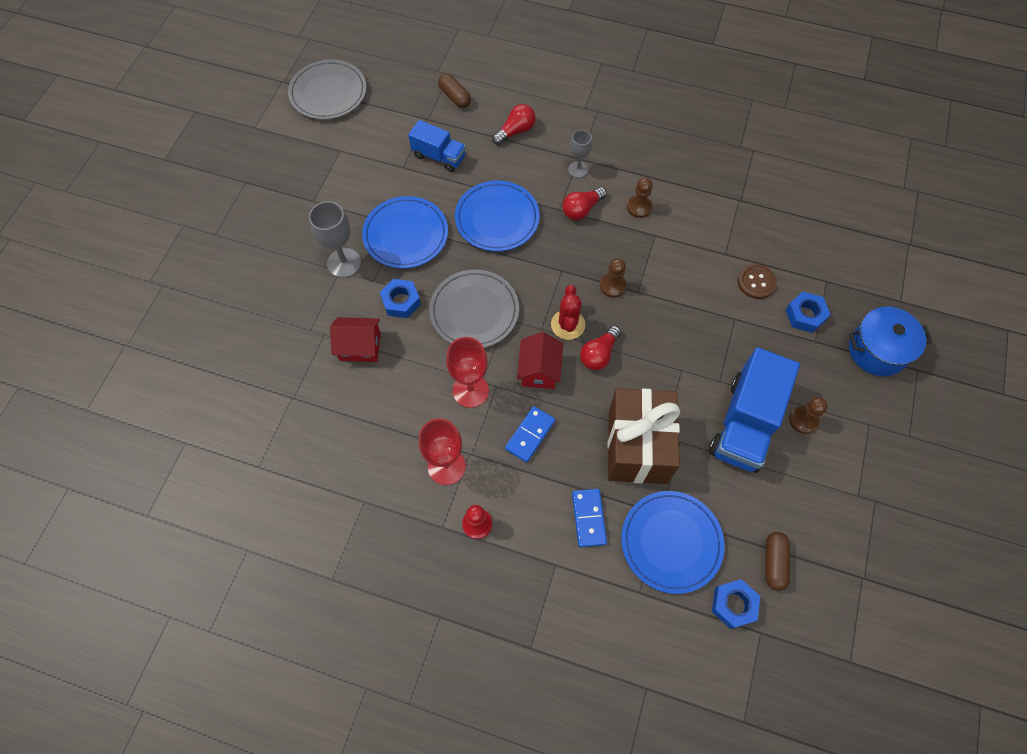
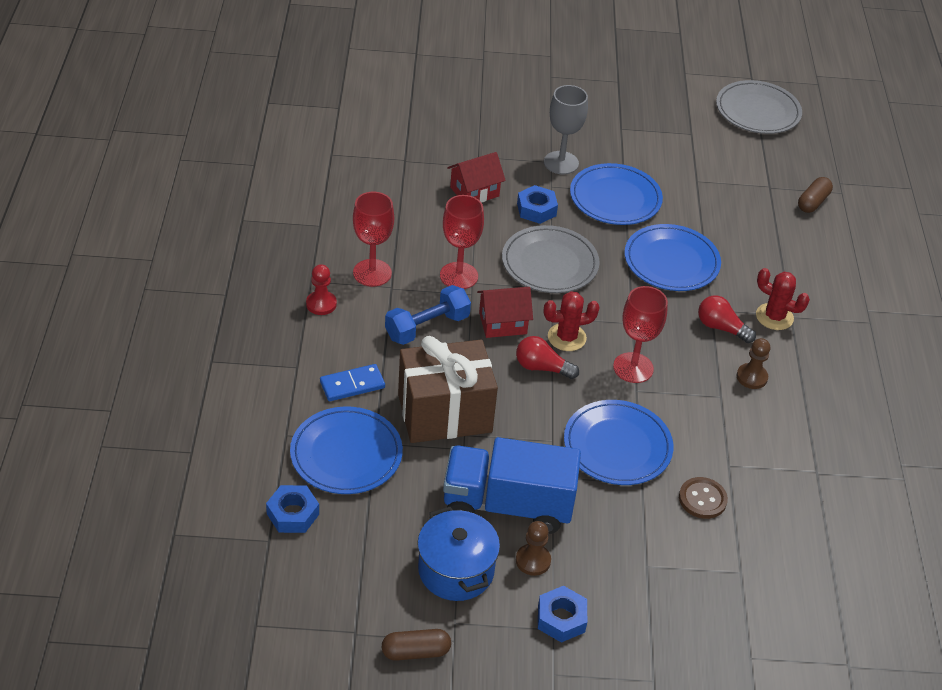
camera: 70 degrees right, 20 degrees down
(360, 346) = (474, 192): red house -> red house turned 75 degrees clockwise
(439, 156) = (726, 204): blue truck -> none
(515, 131) = (796, 257): red light bulb -> none
(530, 435) = (427, 327): blue domino -> blue dumbbell
(578, 169) = (774, 317): grey goblet -> red cactus
(613, 286) = (633, 368): brown pawn -> red goblet
(695, 324) = (617, 446): none -> blue plate
(774, 562) = (349, 546): brown capsule -> brown capsule (415, 652)
(805, 315) = (679, 552): blue nut -> blue nut (561, 618)
(877, 350) = (662, 633): blue pot -> blue pot (456, 570)

